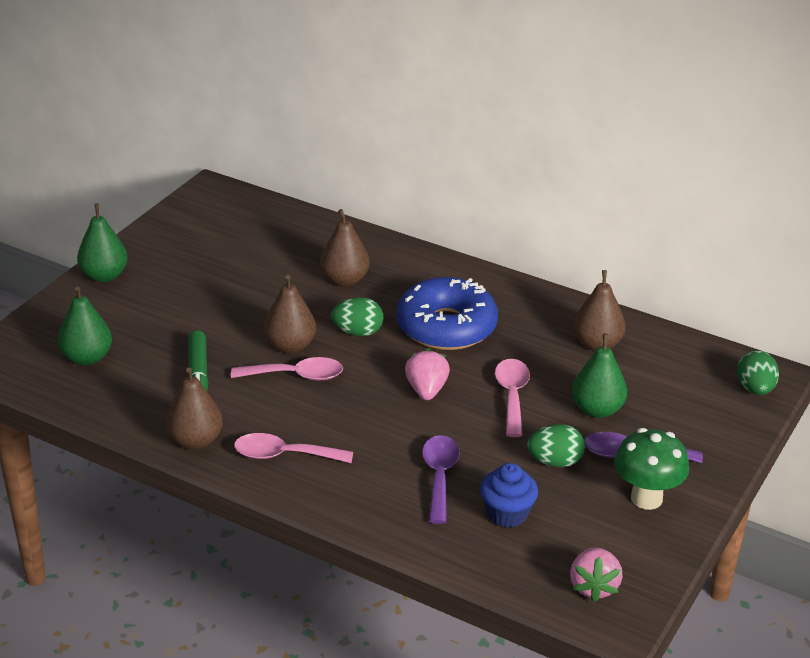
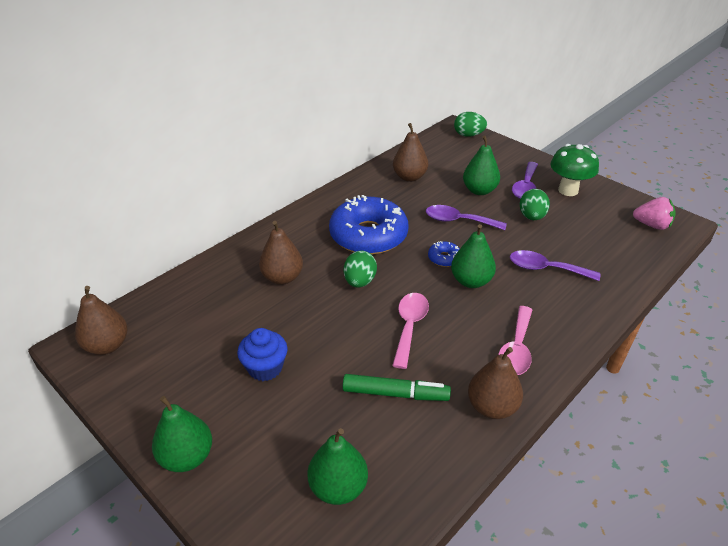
camera: 75 degrees left, 5 degrees up
(290, 346) = (366, 324): brown pear -> brown pear (107, 345)
(390, 414) = (471, 281): none -> green pear
(426, 390) = (444, 258): pink strawberry -> blue donut
(507, 513) = (585, 246): blue cupcake -> blue cupcake (265, 368)
(512, 396) = (458, 221): pink spoon -> purple spoon

